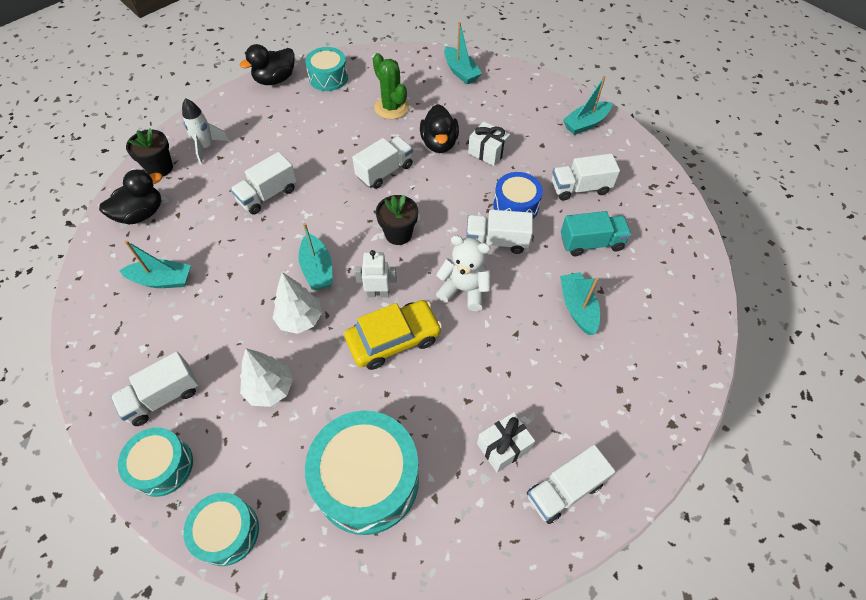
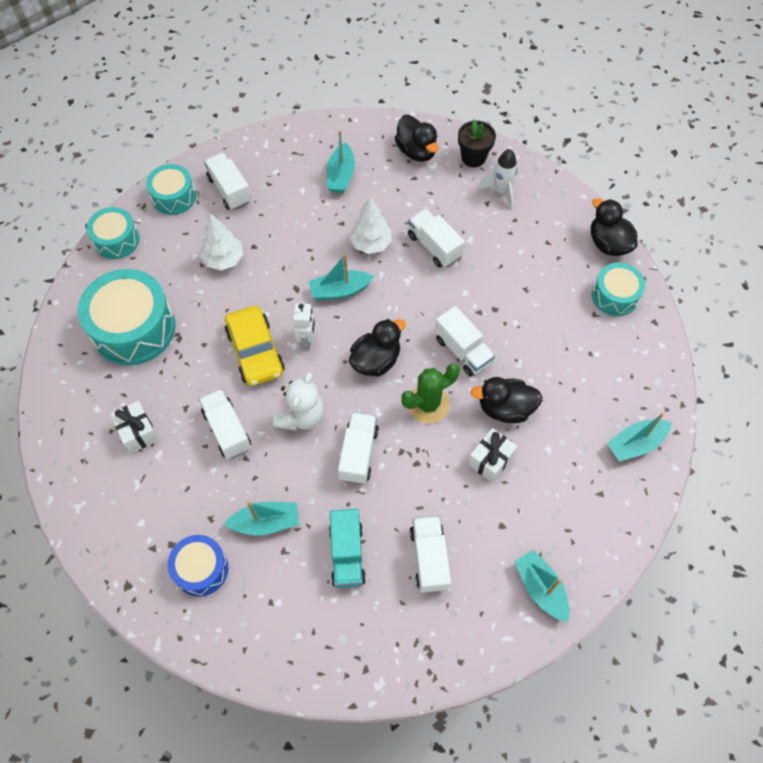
camera: 95 degrees right, 5 degrees up
(300, 319) = (287, 278): white tree -> white tree (371, 244)
(391, 107) = (565, 361): green cactus -> green cactus (428, 404)
(398, 234) = (376, 360): black flower pot -> black duck
(515, 206) = (406, 480): blue drum -> blue drum (201, 569)
(564, 490) = (91, 476): white truck -> white truck (227, 430)

